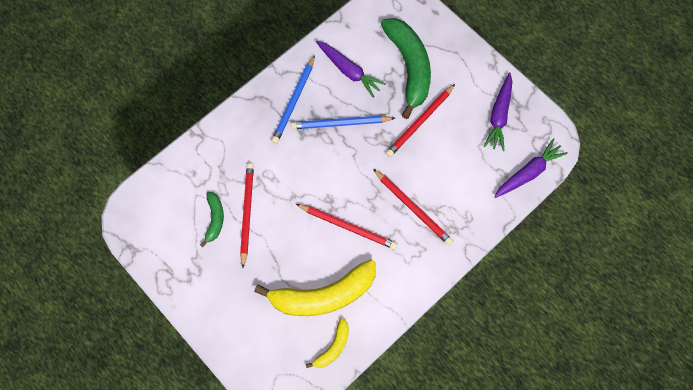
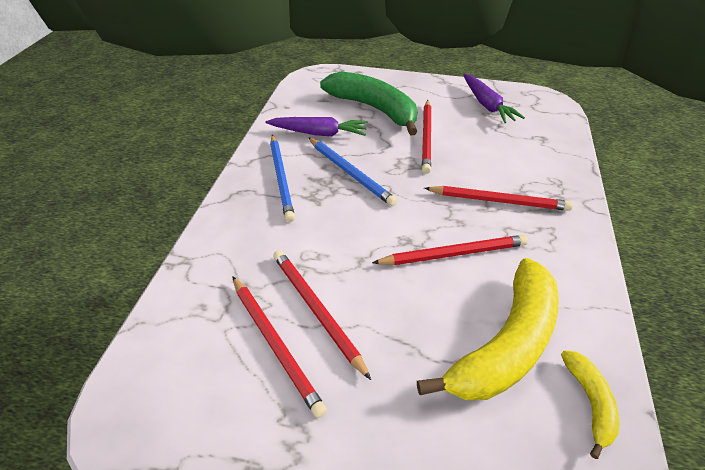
camera: 35 degrees left, 25 degrees down
(214, 219) = (275, 344): green banana -> red pencil
(340, 124) = (350, 173): blue pencil -> blue pencil turned 90 degrees counterclockwise
(528, 172) = (559, 127): purple carrot -> none

